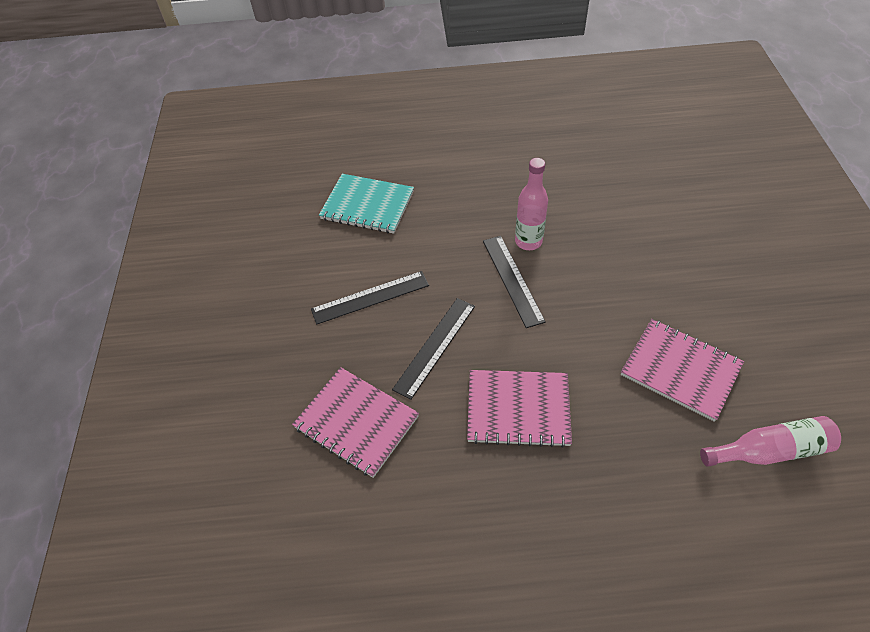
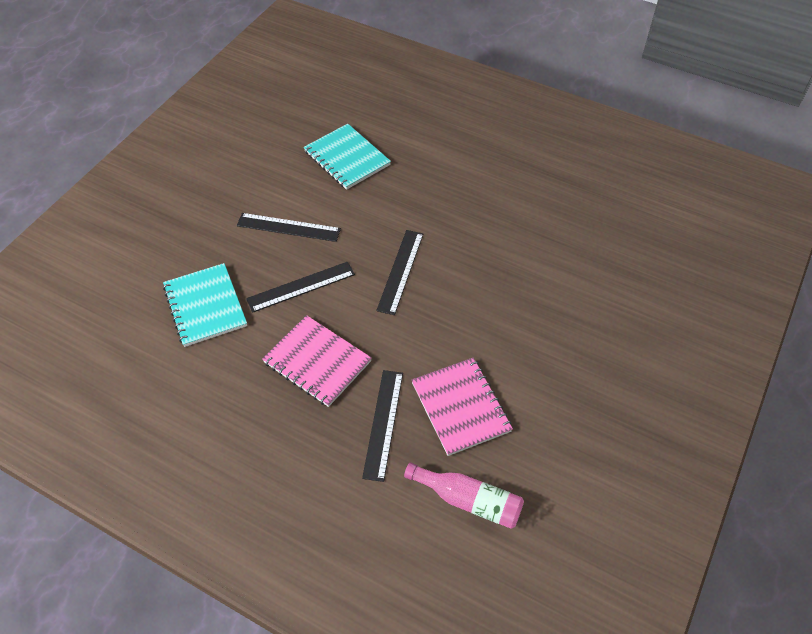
camera: 30 degrees right, 0 degrees up
(356, 422) = (205, 306): pink notebook -> turquoise notebook
(528, 241) = (440, 249): pink bottle -> none
(632, 429) = (383, 423): none -> black ruler

